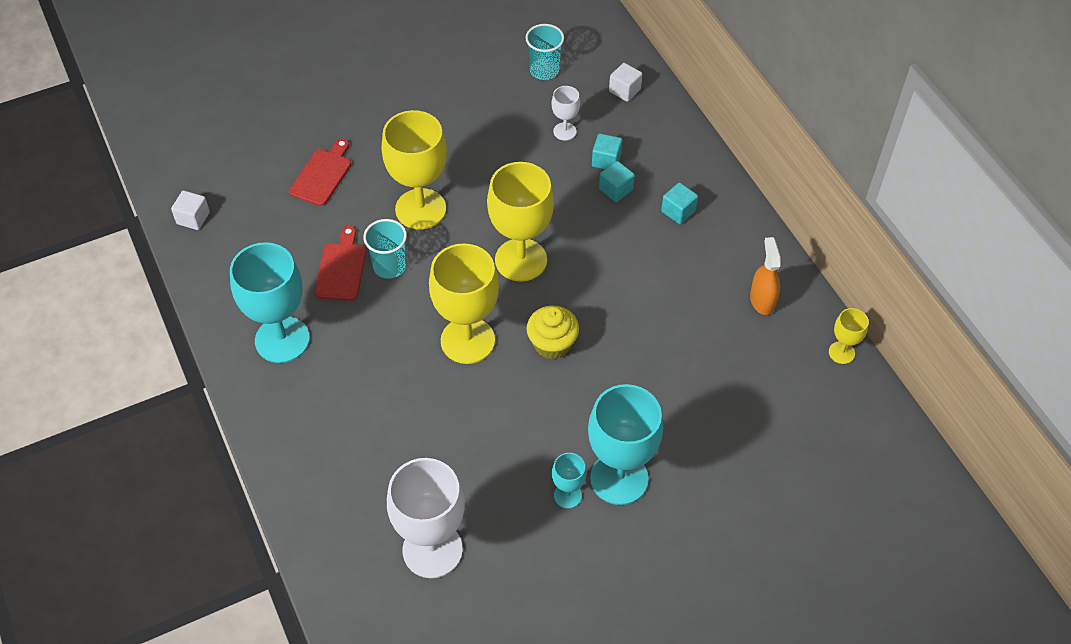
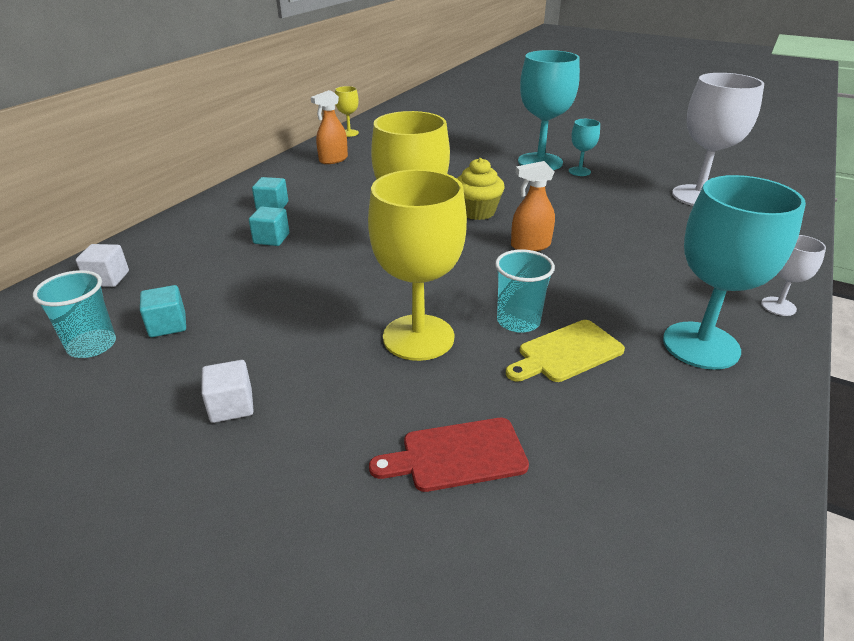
camera: 125 degrees left, 20 degrees down
(193, 218) = (709, 566): white cube -> white cube (231, 406)
(341, 268) = (566, 352): red cutting board -> yellow cutting board
(467, 340) = (530, 245): yellow goblet -> orange spray bottle
(564, 131) = (205, 291): white goblet -> white goblet (778, 306)
(606, 160) = (234, 255): turquoise cube -> turquoise cube (167, 325)

